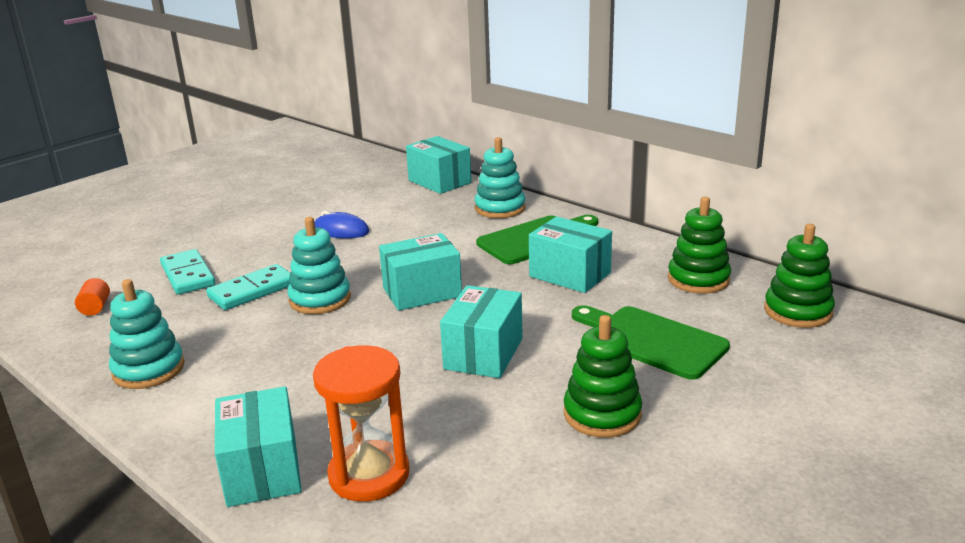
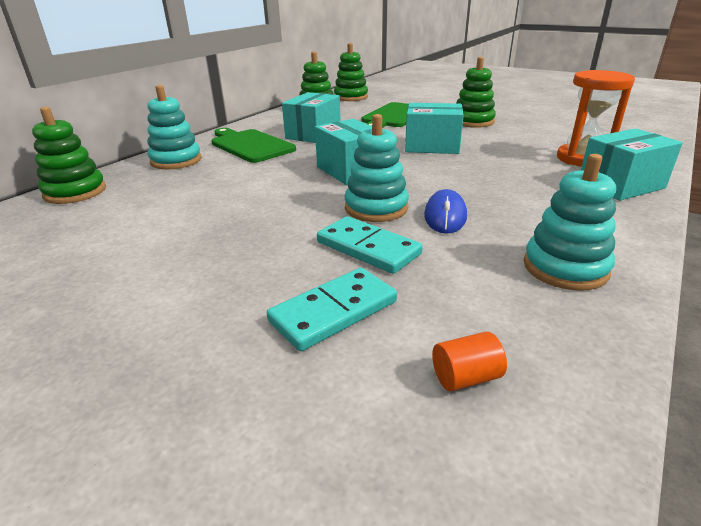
camera: 100 degrees left, 5 degrees up
(341, 231) = (202, 225): blue mouse -> blue mouse (445, 216)
(439, 182) = (75, 192): turquoise box -> green stacking toy

